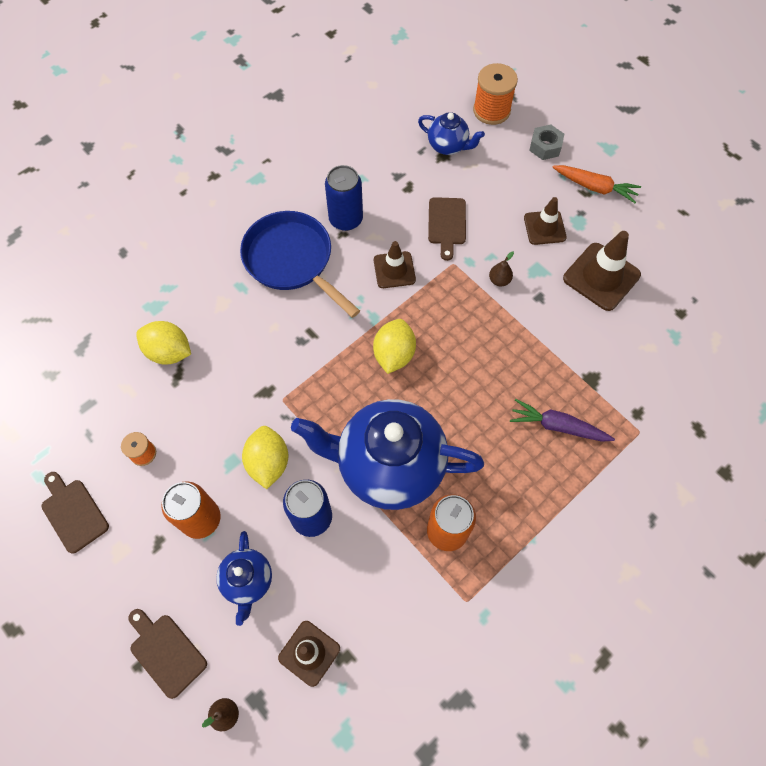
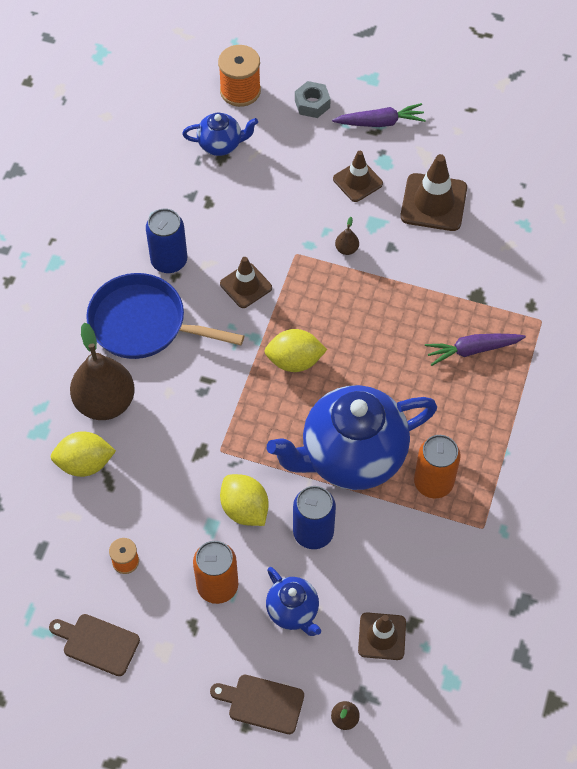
camera: 30 degrees left, 5 degrees down
(219, 309) = (105, 402): none -> brown pear
(394, 354) = (294, 361): yellow lemon -> yellow lemon turned 75 degrees counterclockwise
(447, 224) = (267, 220): brown cutting board -> none
(594, 187) = (380, 122): orange carrot -> purple carrot

